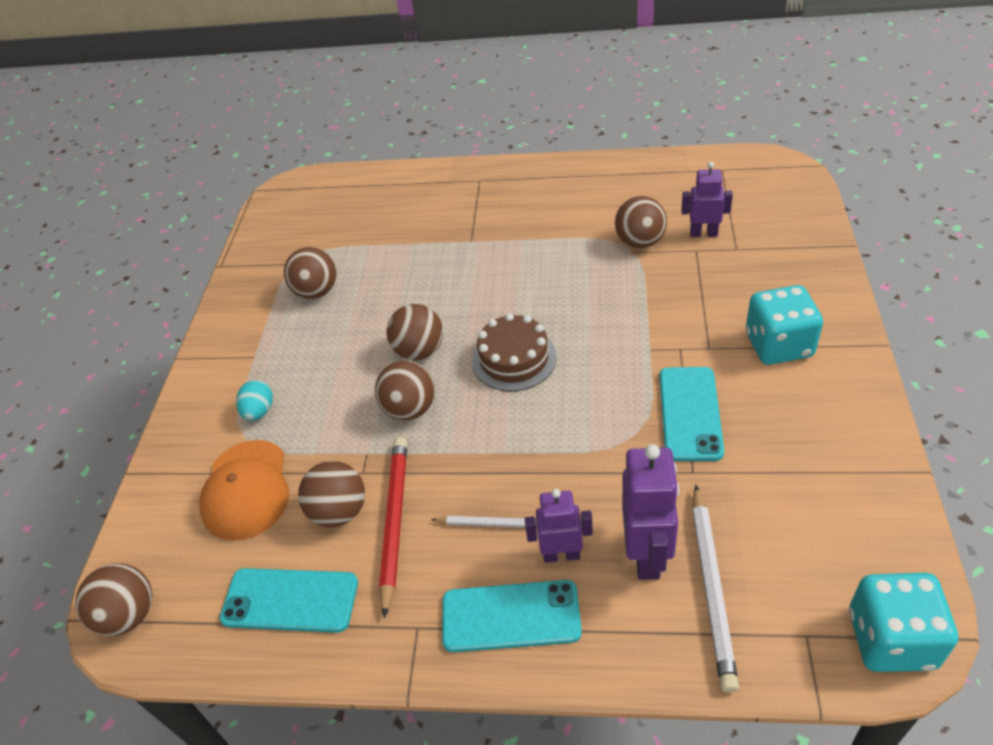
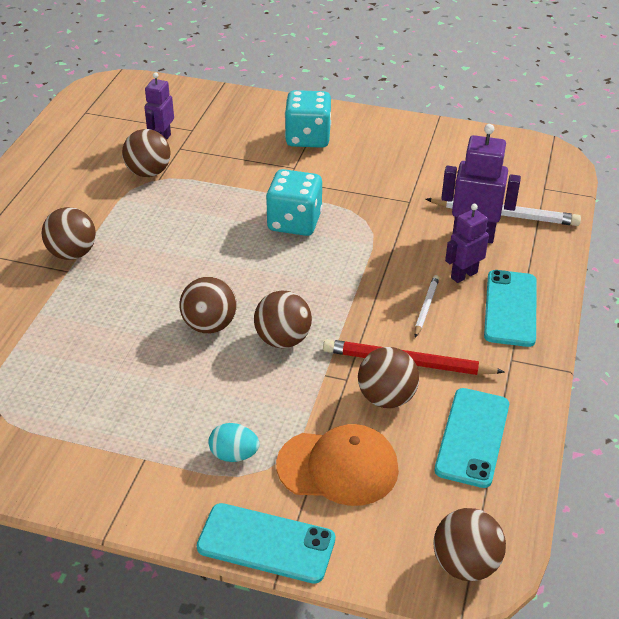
camera: 85 degrees left, 5 degrees down
(316, 292) = (67, 397): brown ball -> brown ball (72, 254)
(514, 359) = (252, 267): brown cake -> none
(561, 554) = (463, 275): purple robot -> purple robot turned 45 degrees clockwise
(690, 413) = (355, 190): turquoise phone -> turquoise phone (266, 543)
(891, 639) = (551, 161): turquoise dice -> turquoise dice (294, 222)

